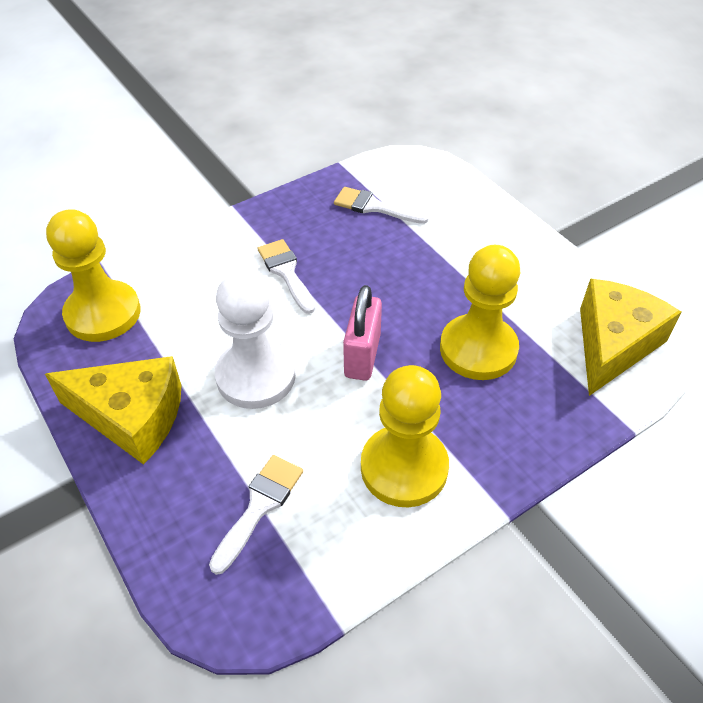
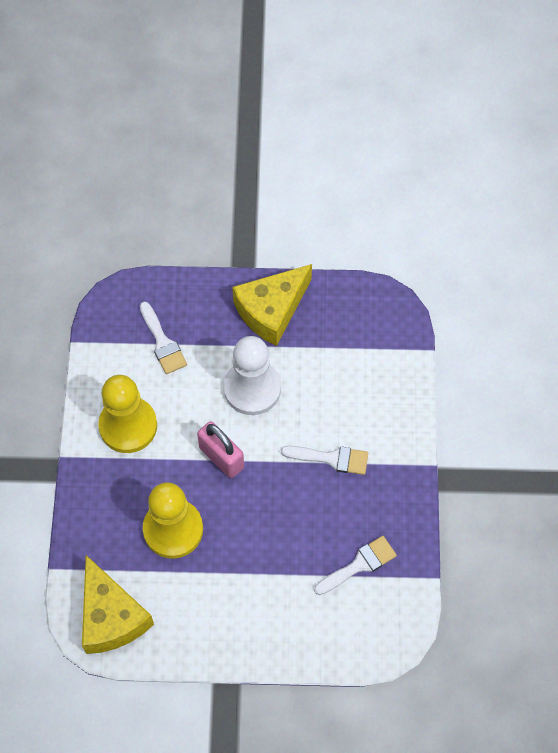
camera: 125 degrees right, 15 degrees up
(103, 313) = (372, 330): yellow pawn -> none

